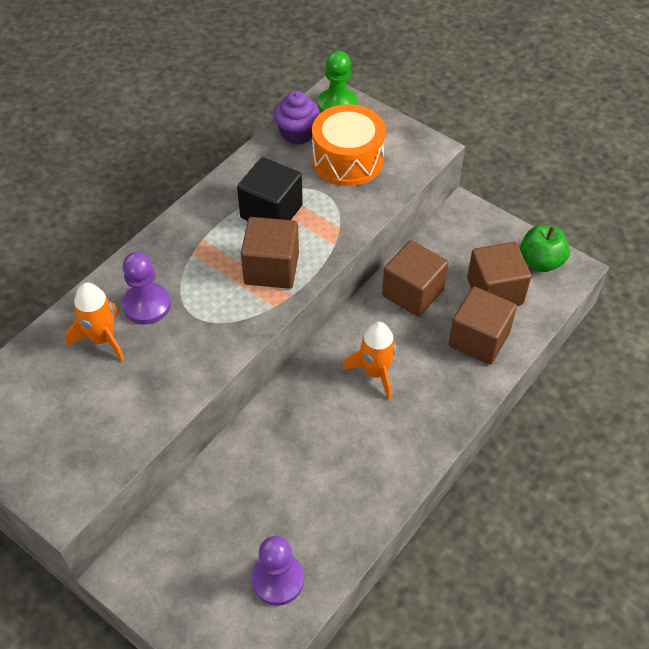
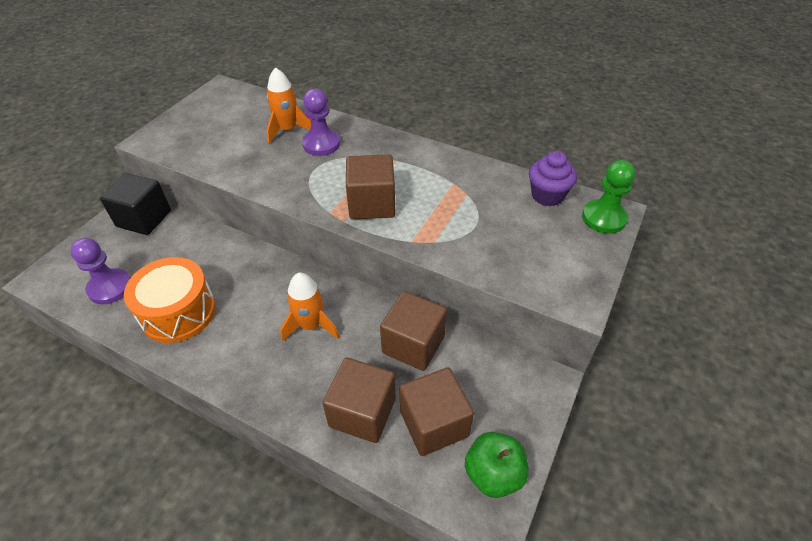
camera: 80 degrees right, 5 degrees down
(271, 211) = (439, 194): black cube -> black cube (144, 219)
(347, 160) = (528, 235): orange drum -> orange drum (178, 312)

